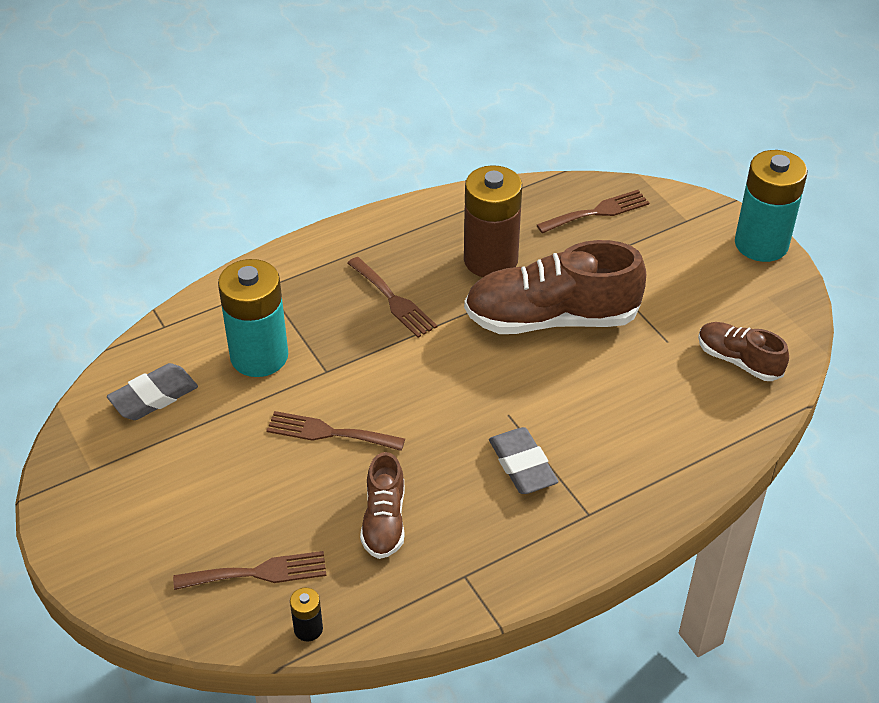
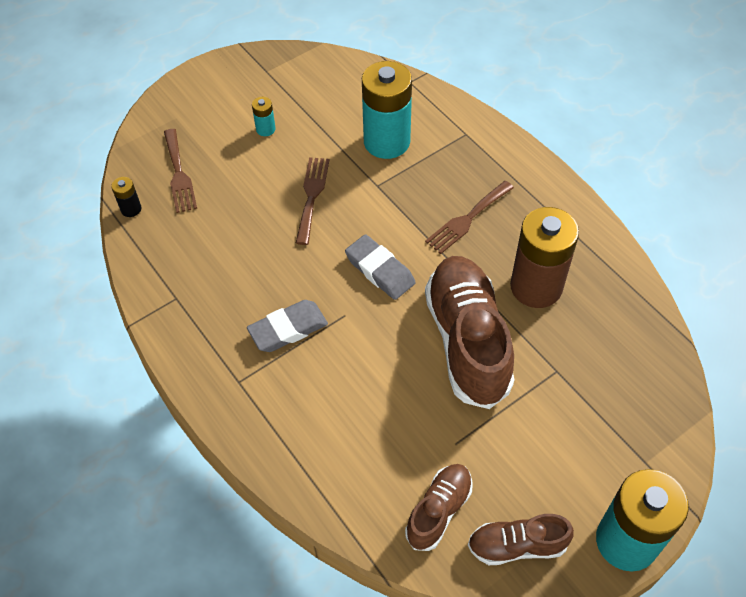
camera: 85 degrees right, 10 degrees up
(154, 396) = (337, 89): grey eraser -> grey eraser (380, 270)
(202, 474) = (265, 129): none -> turquoise battery
(384, 521) = (226, 241): brown shoe -> brown shoe (517, 545)
(597, 212) = (632, 374): brown fork -> none

